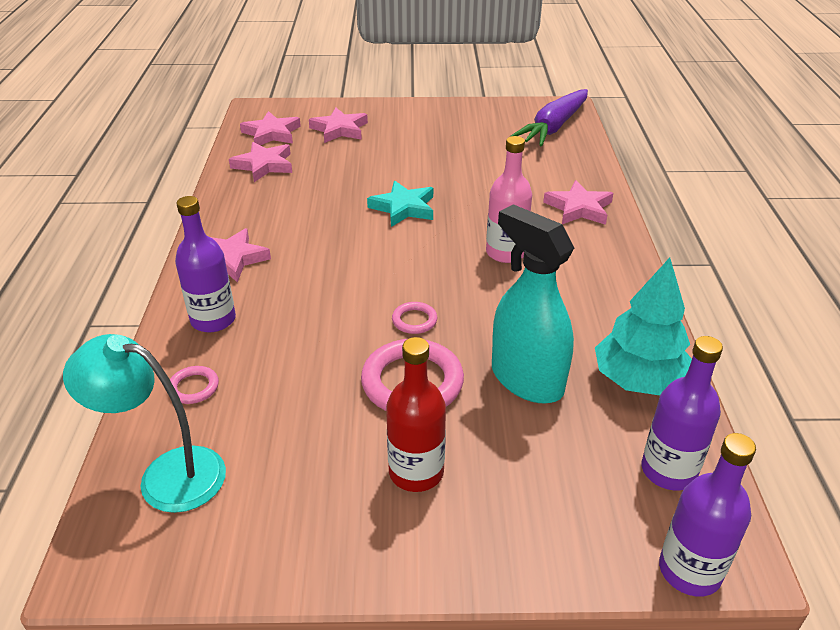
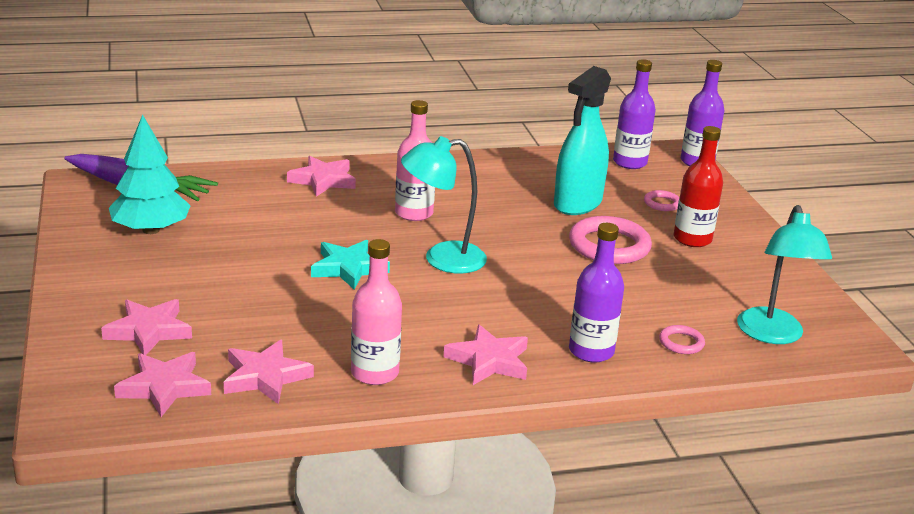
camera: 105 degrees left, 10 degrees down
(244, 206) = (375, 373): none -> pink bottle
(408, 258) = (442, 259): none -> turquoise lamp
(414, 320) = (534, 250): pink ring -> pink ring (662, 203)
(638, 380) = (553, 167): turquoise tree -> turquoise tree (151, 230)

